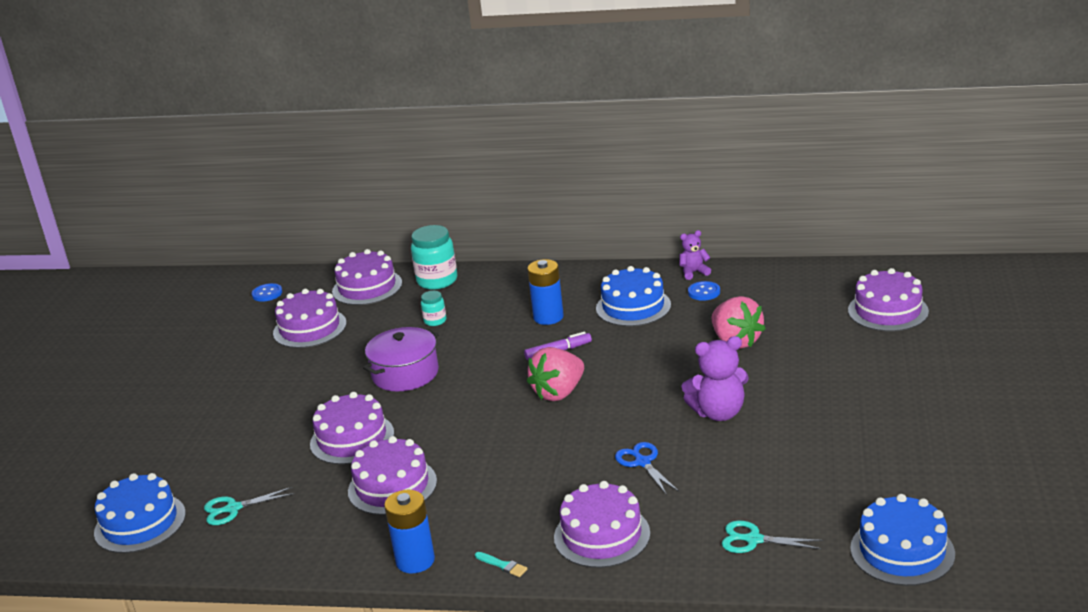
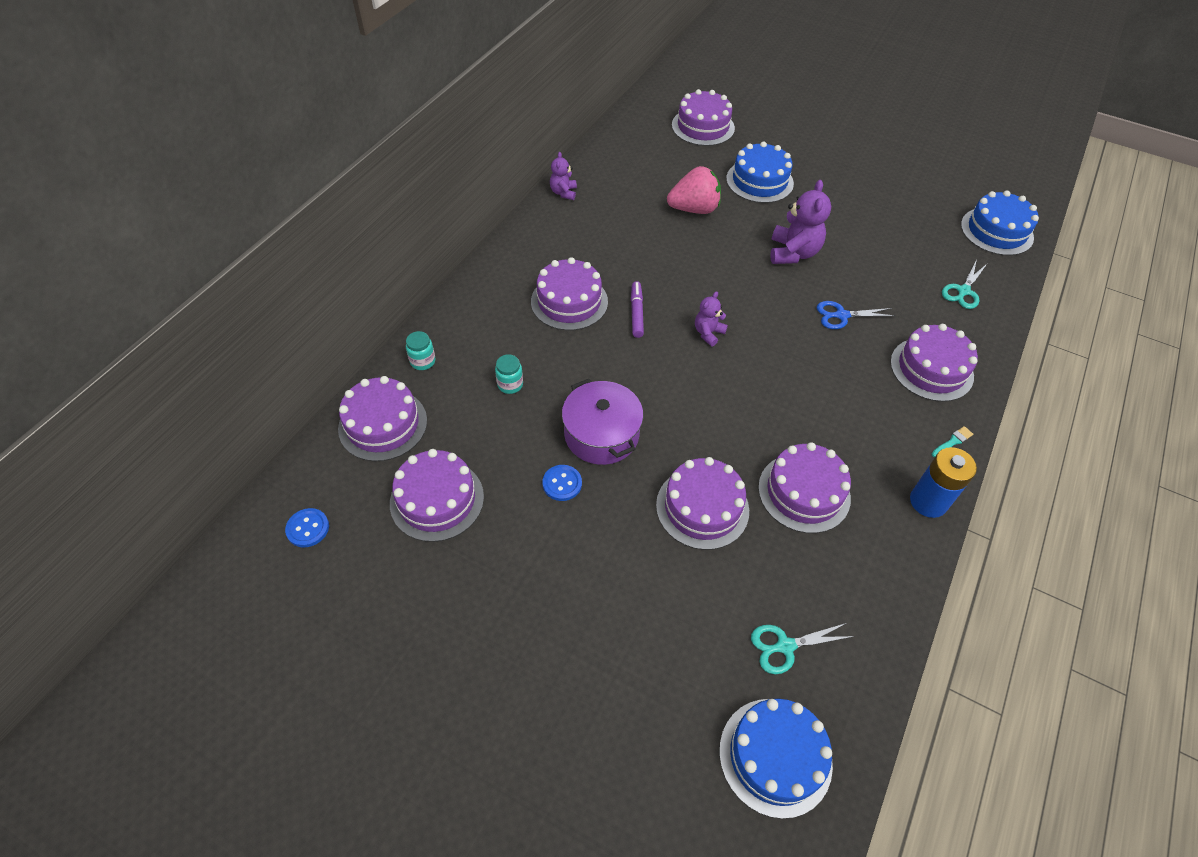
camera: 75 degrees left, 25 degrees up
(233, 508) = (785, 646): turquoise scissors -> turquoise scissors turned 75 degrees clockwise
(437, 281) = (423, 361): turquoise jar -> turquoise jar, size x0.52
(548, 317) = (569, 301): blue battery -> purple cake
(559, 393) = (708, 333): pink strawberry -> purple teddy bear
(633, 307) = (593, 244): blue cake -> blue cake (759, 181)
(704, 292) = (602, 198): blue button -> blue button (562, 483)

